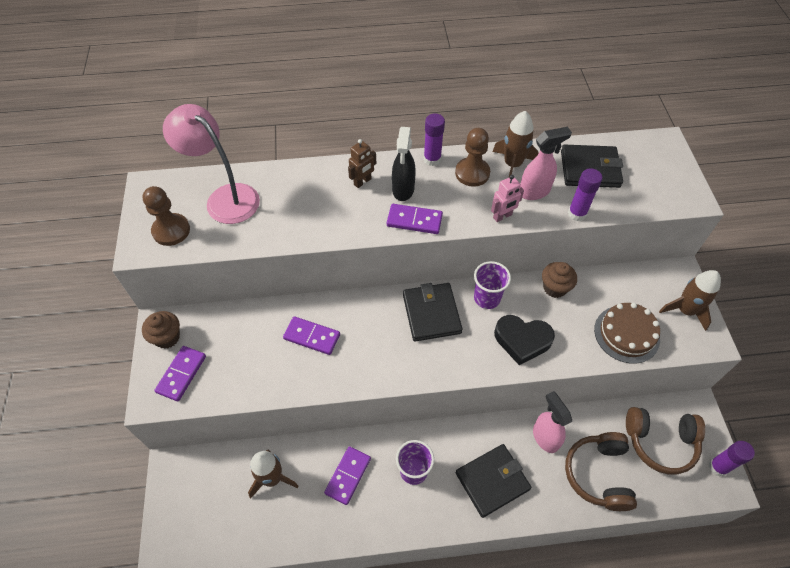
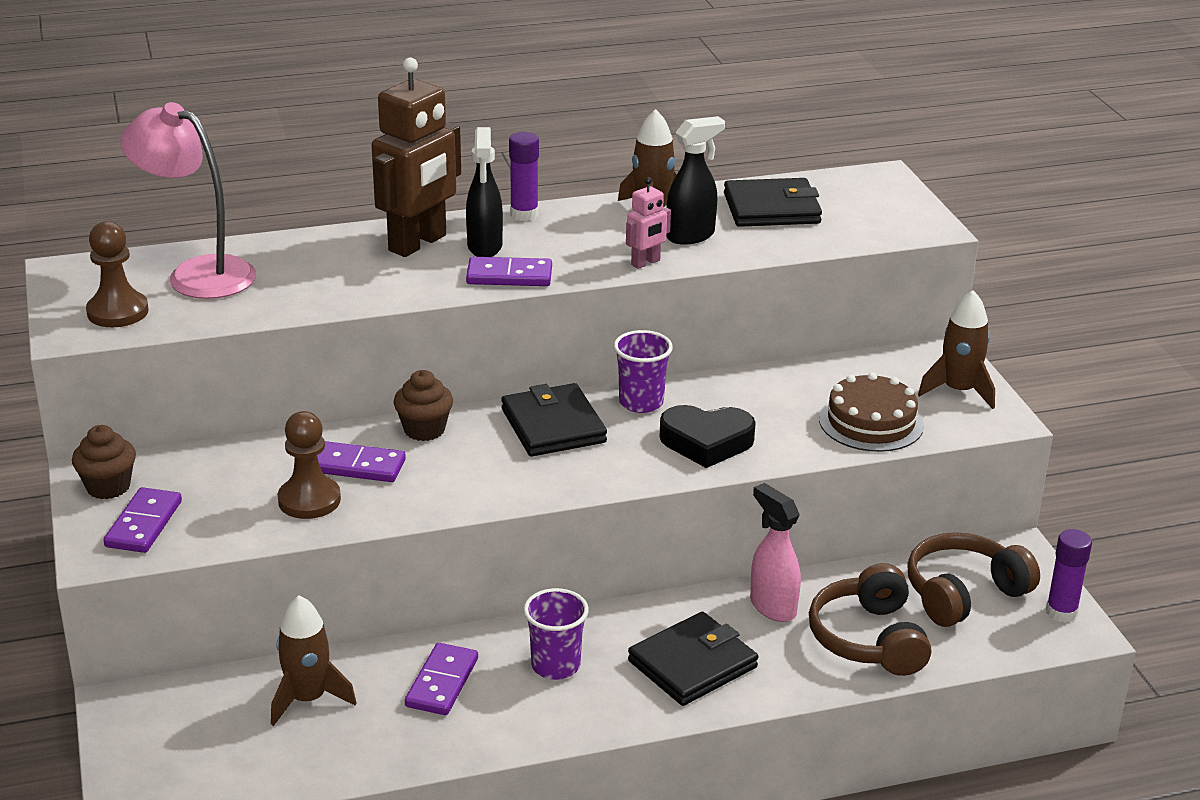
camera: 10 degrees left, 25 degrees down
(362, 182) = (418, 243): brown robot -> brown robot, size x2.13
(472, 173) = (590, 224): brown pawn -> brown pawn (309, 500)
(535, 192) = (691, 236): pink spray bottle -> black spray bottle
(555, 288) = (749, 383): brown cupcake -> brown cupcake (424, 430)
(577, 213) = (759, 252): purple glue stick -> none
(660, 442) = (964, 594): brown headphones -> brown headphones turned 150 degrees clockwise

